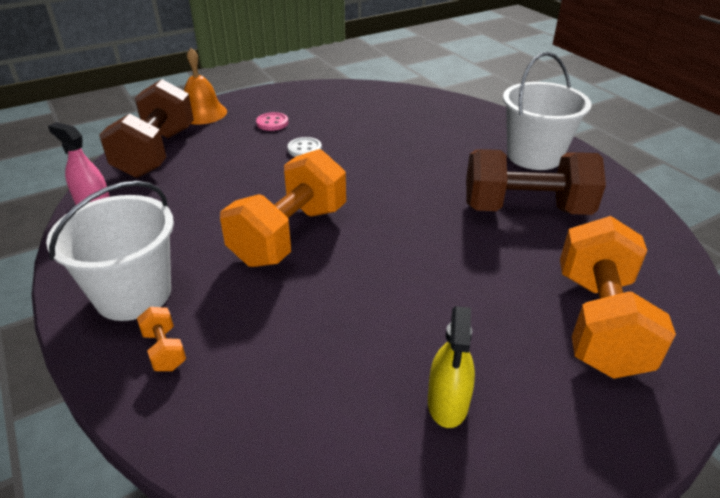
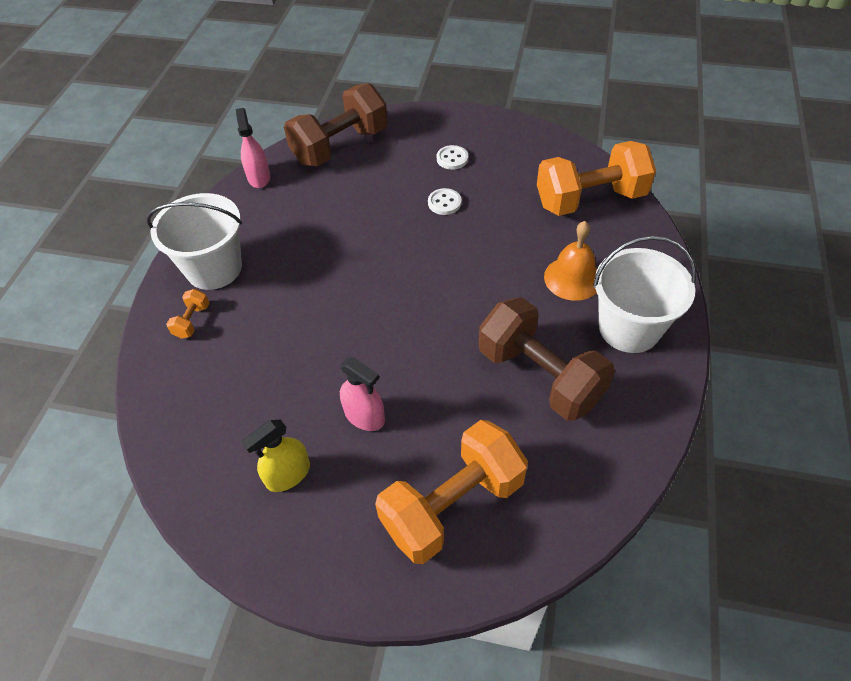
camera: 45 degrees right, 15 degrees up
(202, 113) = (412, 118): orange bell -> orange bell (572, 278)
(272, 123) = (452, 158): pink button -> white button
(290, 235) = (343, 282): orange dumbbell -> orange dumbbell (590, 199)
(446, 312) = (364, 416): none -> pink spray bottle

